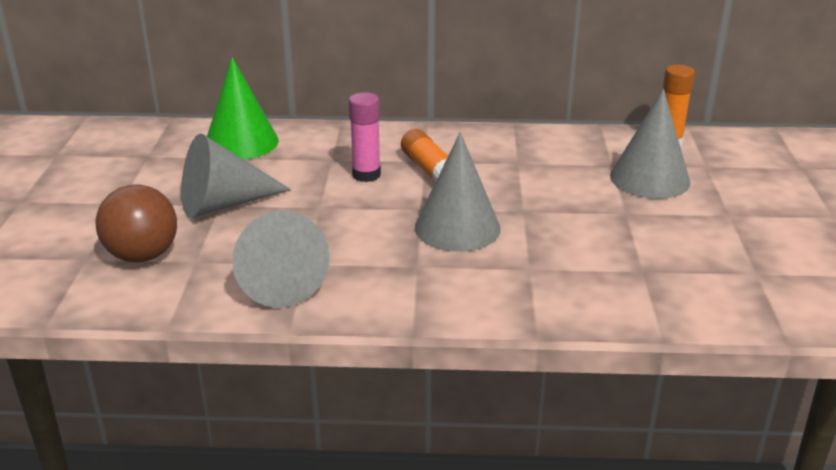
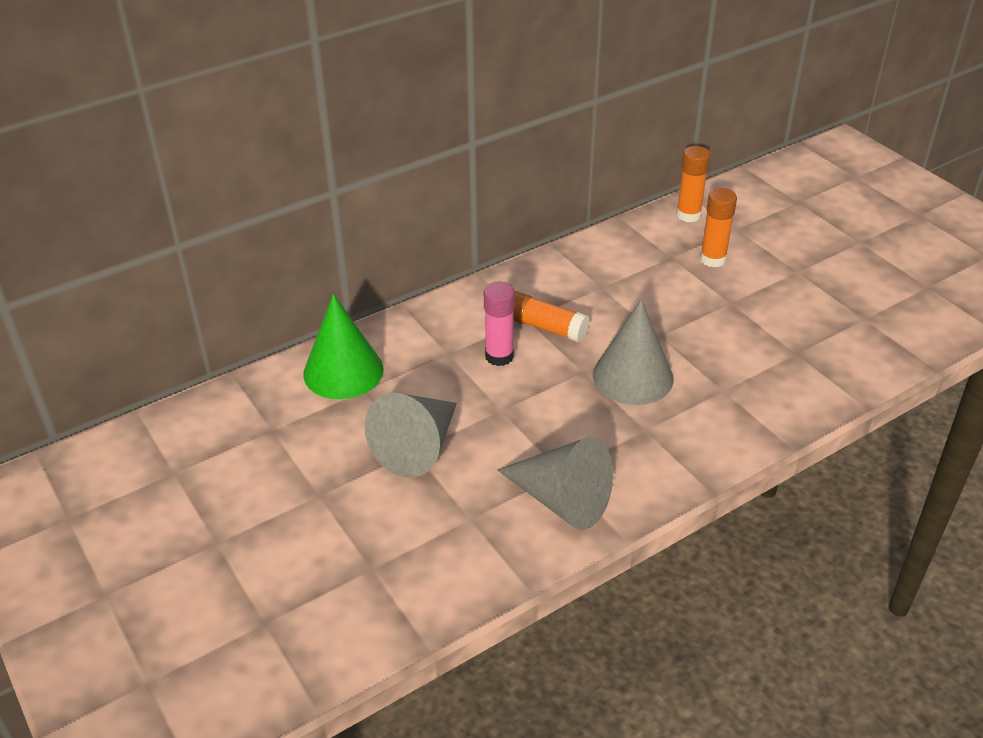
camera: 35 degrees left, 10 degrees up
(142, 256) = (419, 537): brown ball -> none
(649, 178) = (713, 259): grey cone -> orange glue stick

